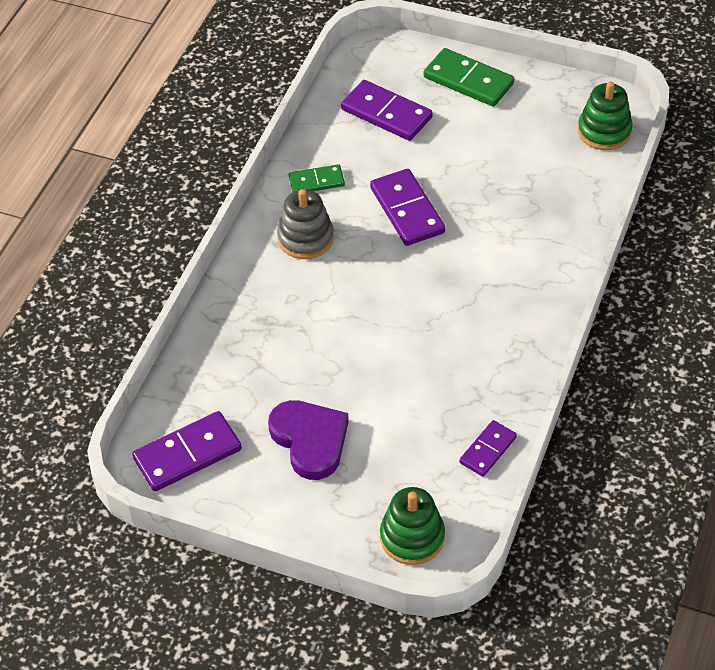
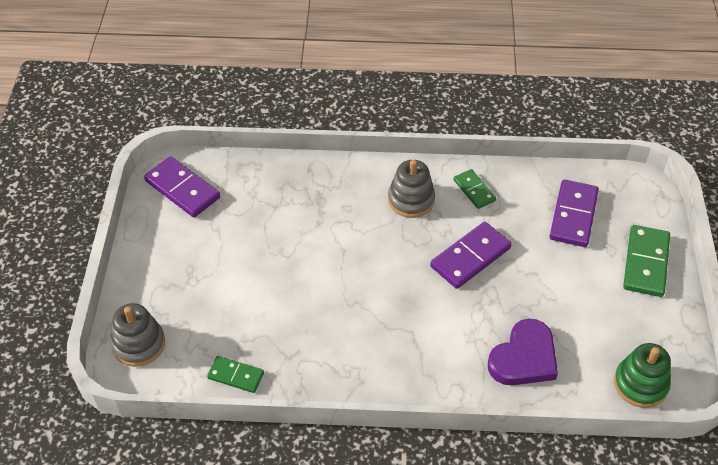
camera: 70 degrees right, 0 degrees up
(310, 440) = (213, 256): purple heart -> purple heart (524, 358)
(412, 537) = (139, 344): green stacking toy -> grey stacking toy
(487, 450) = (236, 375): purple domino -> green domino

